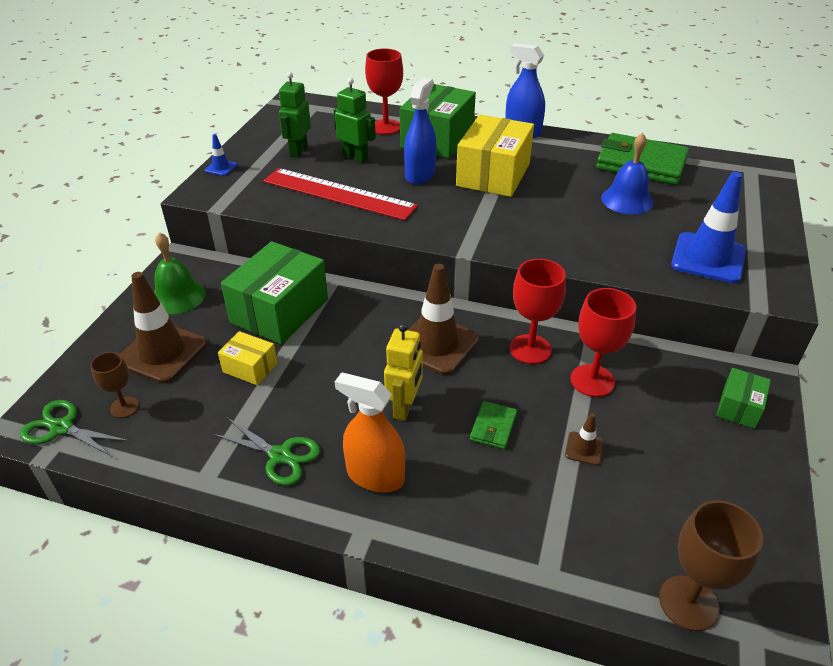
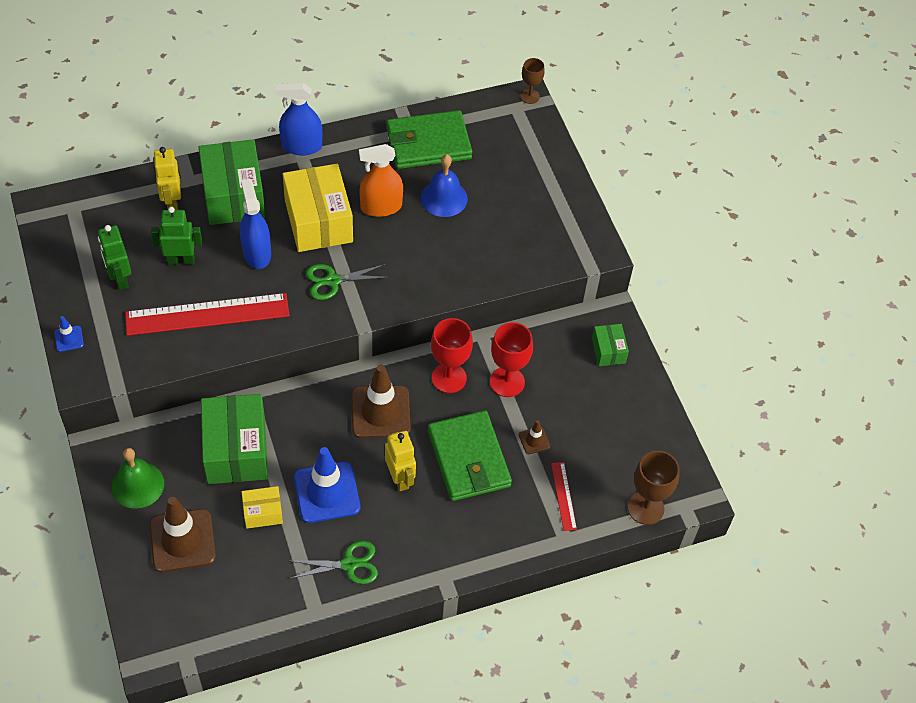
camera: 40 degrees left, 15 degrees up
(62, 428) = (175, 641): green scissors -> green scissors (332, 281)
(124, 407) = (203, 598): brown goblet -> brown goblet (530, 96)
(375, 476) = (422, 539): orange spray bottle -> orange spray bottle (381, 207)
(386, 127) = (172, 202): red goblet -> yellow robot
(493, 427) = (468, 458): green wallet -> green wallet, size x2.22
(580, 525) = (563, 496): none -> red ruler
(708, 258) = (536, 236): blue traffic cone -> blue traffic cone (326, 492)

